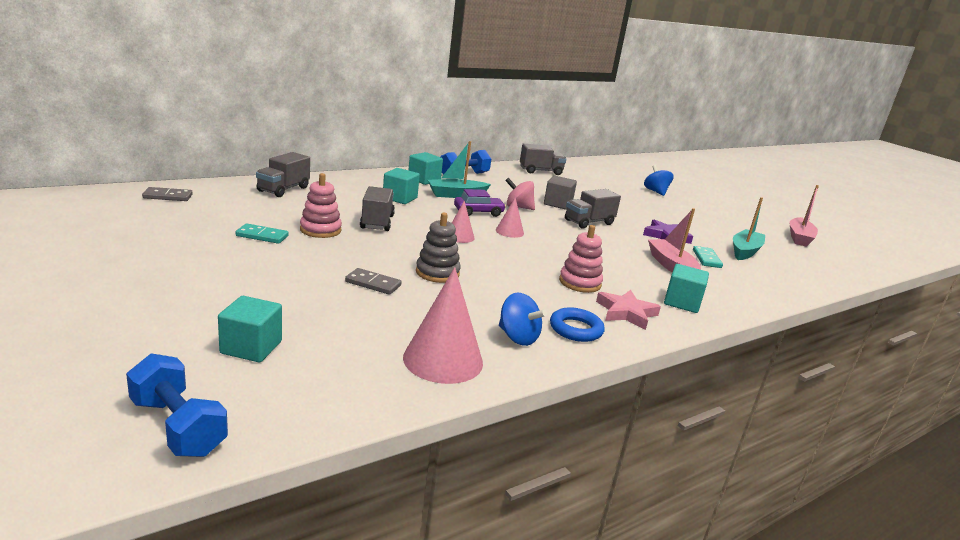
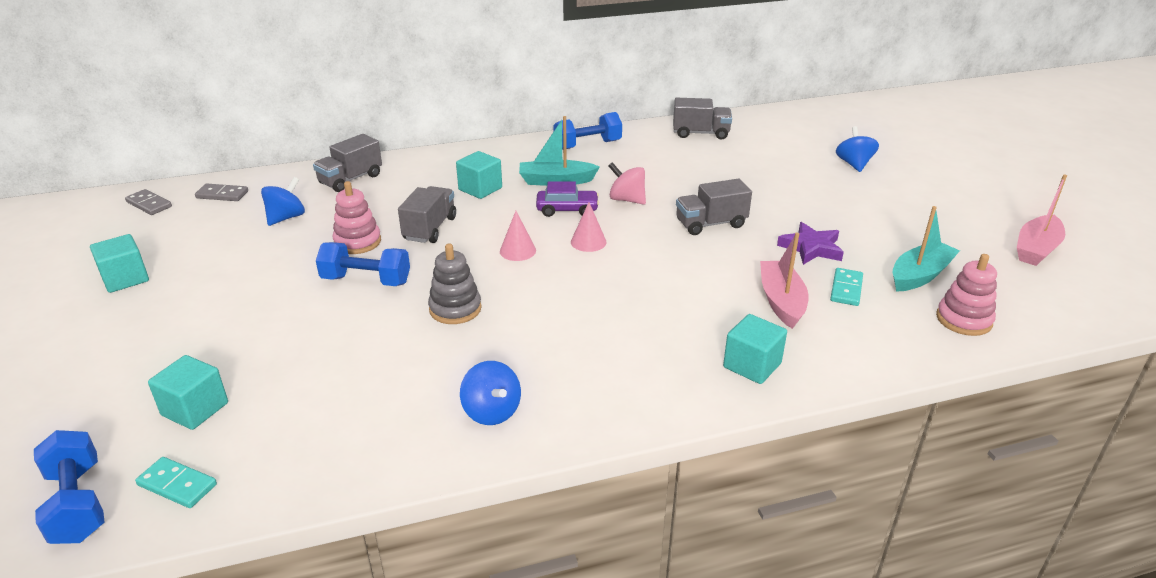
camera: 20 degrees right, 10 degrees up
(242, 213) = (286, 218): none -> blue spinning top
(262, 236) = (289, 252): turquoise domino -> turquoise domino (177, 485)
(347, 255) = (366, 280): none -> blue dumbbell
(373, 284) = (370, 324): grey domino -> grey domino (149, 204)
(424, 180) = (529, 156): turquoise cube -> turquoise cube (125, 279)
(443, 360) = (384, 439): pink cone -> none
(558, 204) = (687, 192): grey cube -> none
(576, 329) = (573, 403): blue ring -> none
(580, 283) = (628, 328): pink stacking toy -> pink stacking toy (963, 320)
(626, 313) = (659, 379): pink star -> none

